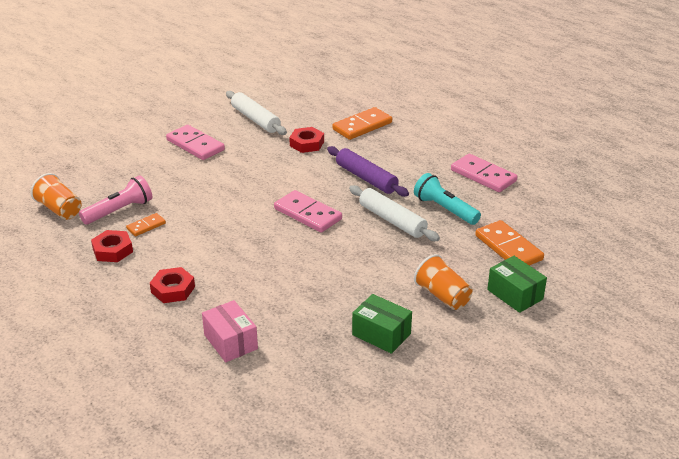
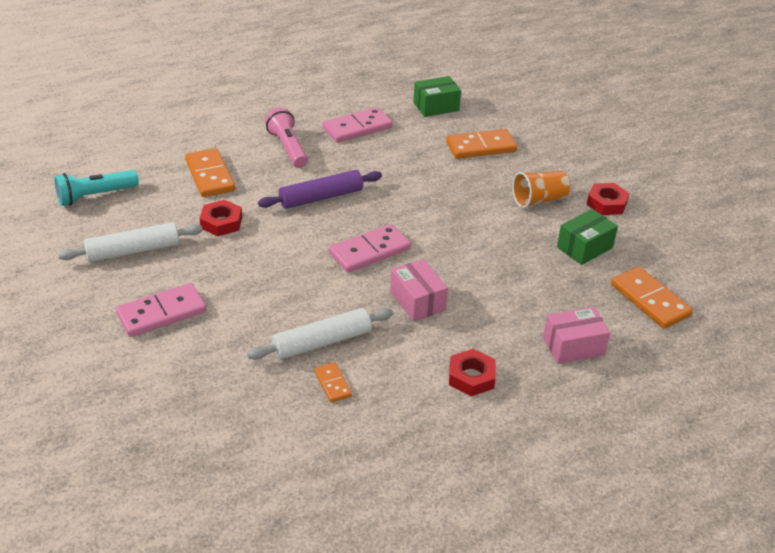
camera: 75 degrees left, 5 degrees up
(59, 209) = (249, 467): orange cup -> none
(112, 250) = (372, 421): red nut -> red nut (606, 203)
(119, 211) = (284, 405): pink flashlight -> pink flashlight (288, 148)
(255, 248) = (417, 301): none -> pink box
(319, 387) = (650, 300): none -> orange domino
(392, 220) = (407, 199): white rolling pin -> white rolling pin (321, 342)
(445, 209) = (404, 164): turquoise flashlight -> turquoise flashlight (95, 196)
(515, 294) = (549, 162): green box -> green box (436, 106)

